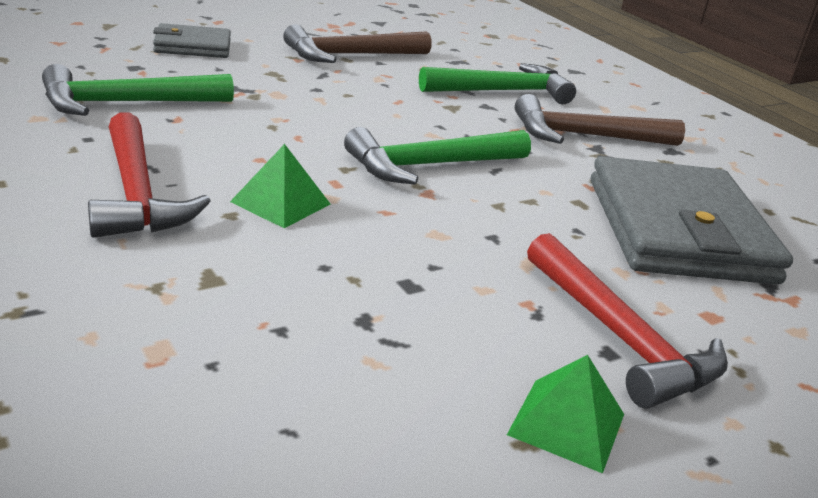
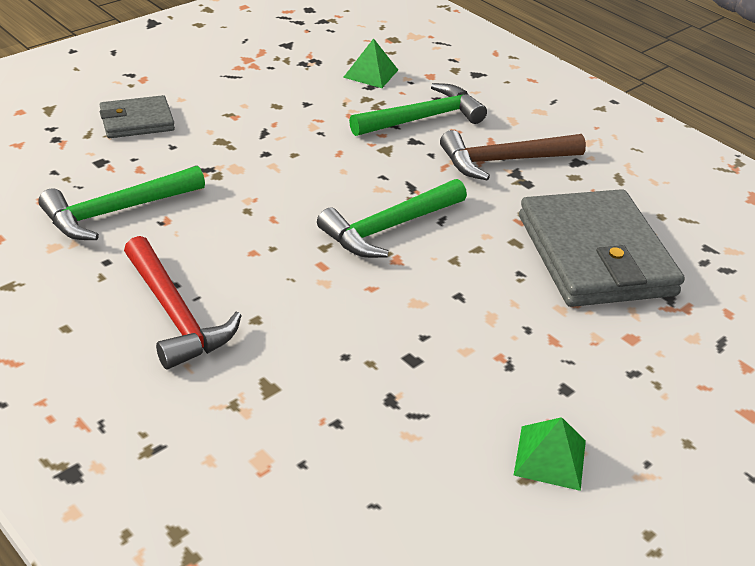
camera: 10 degrees left, 10 degrees up
(281, 203) = (288, 298): green pyramid -> green pyramid (371, 73)
(351, 55) = (278, 100): brown hammer -> none
(619, 337) = (570, 374): red hammer -> none

